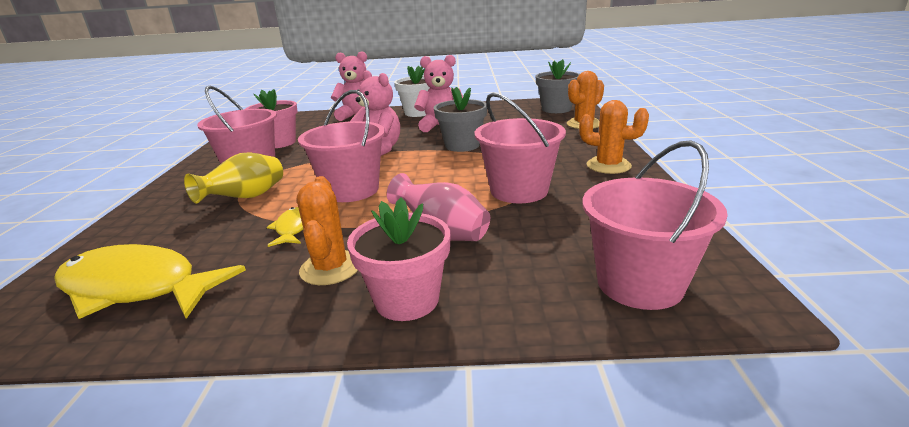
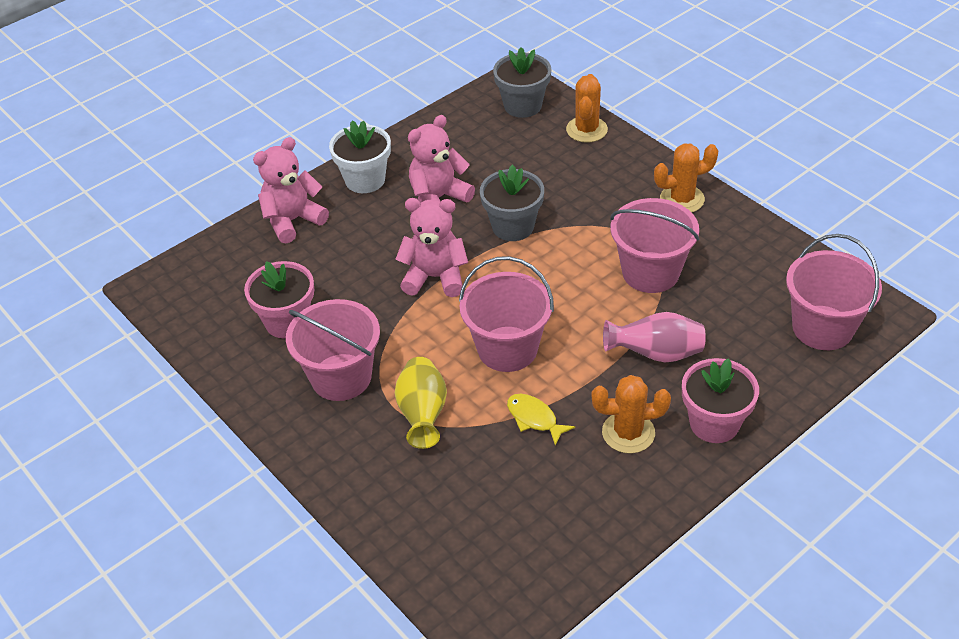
camera: 40 degrees left, 20 degrees up
(137, 288) = (520, 537): yellow fish -> none
(330, 268) = (628, 433): orange cactus -> orange cactus turned 45 degrees counterclockwise

